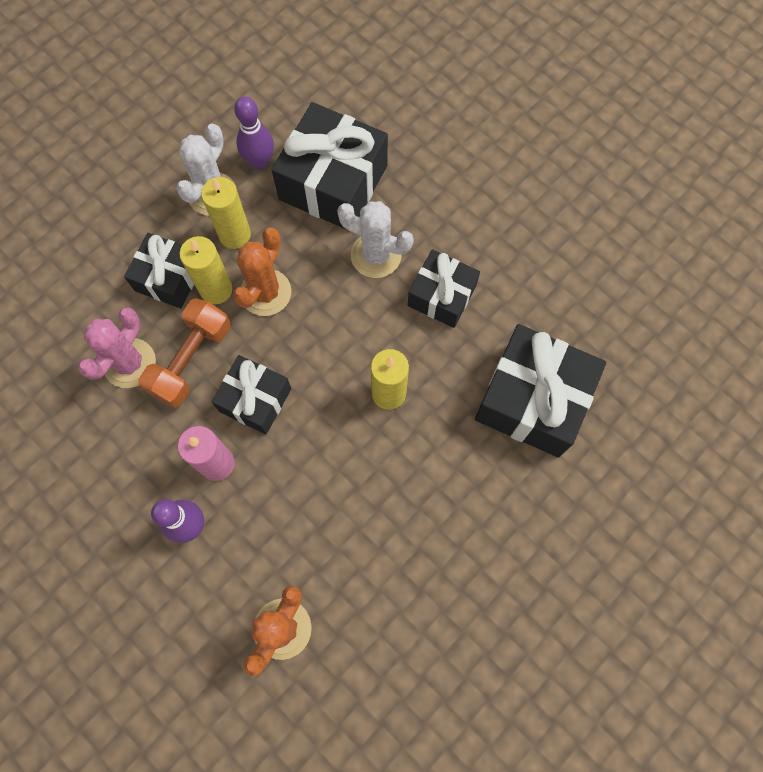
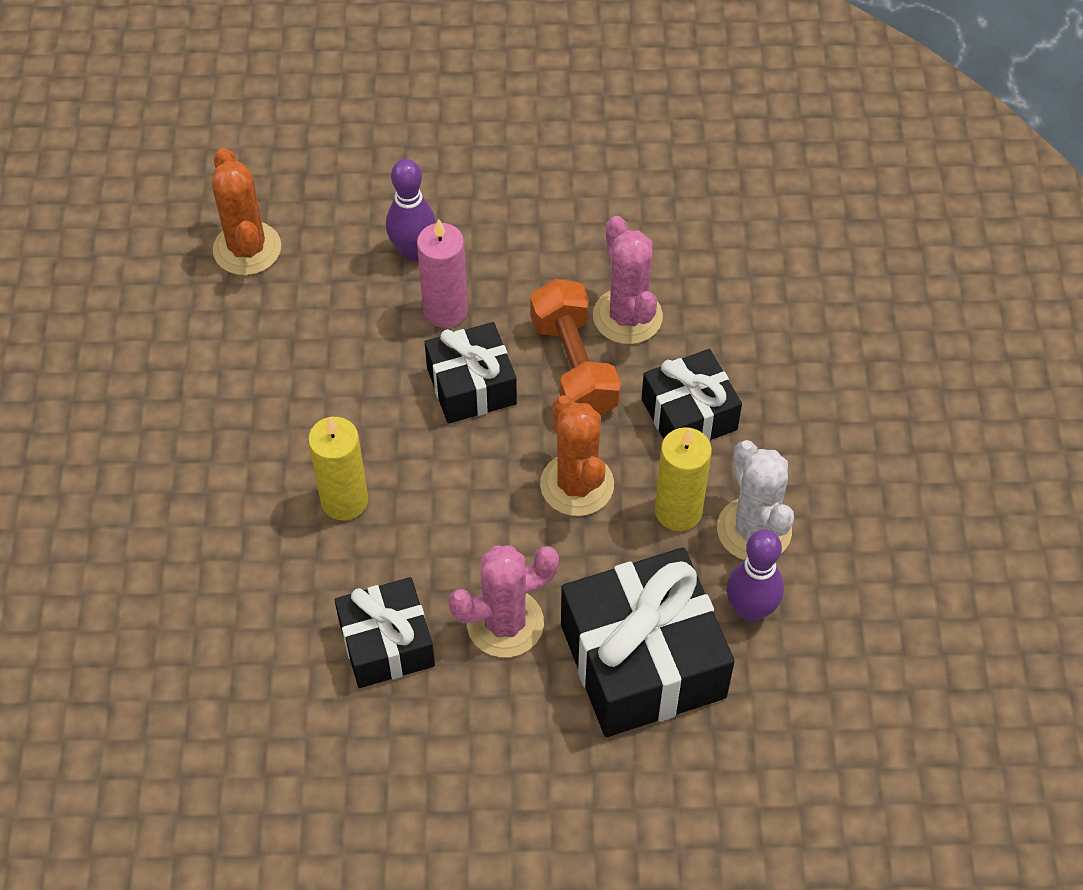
camera: 135 degrees right, 15 degrees down
(216, 289) = (629, 444): yellow candle -> none
(376, 255) = (505, 623): white cactus -> pink cactus
(532, 400) = (183, 622): black gift -> none

